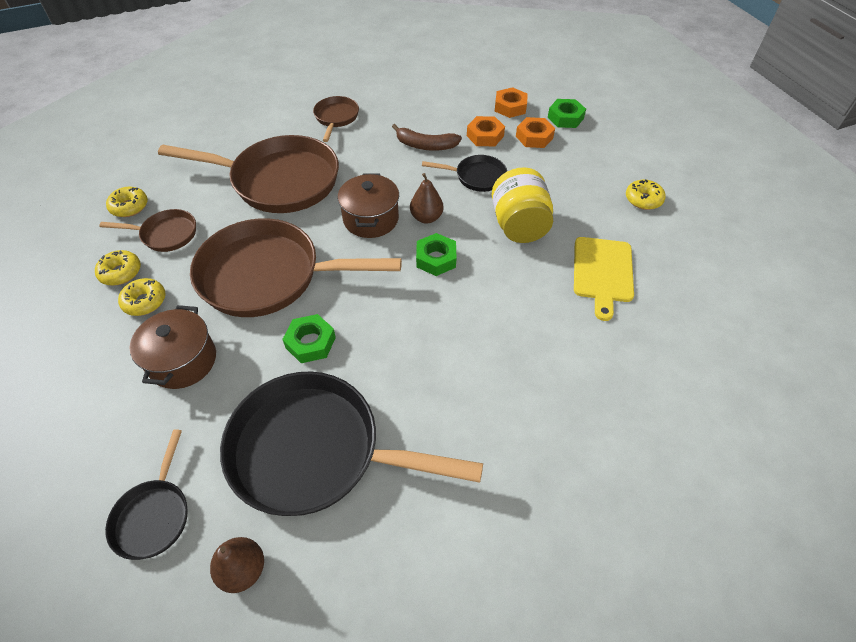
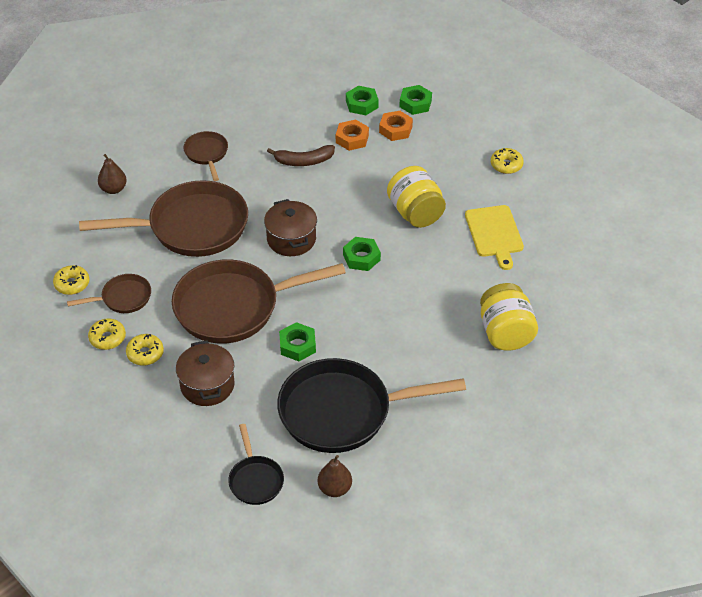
camera: 20 degrees left, 5 degrees down
(426, 217) = (337, 226): brown pear -> brown pear (113, 189)
(477, 177) = (362, 179): black pan -> none
(510, 107) = (362, 104): orange nut -> green nut
(572, 405) = (505, 333): none -> yellow jar

